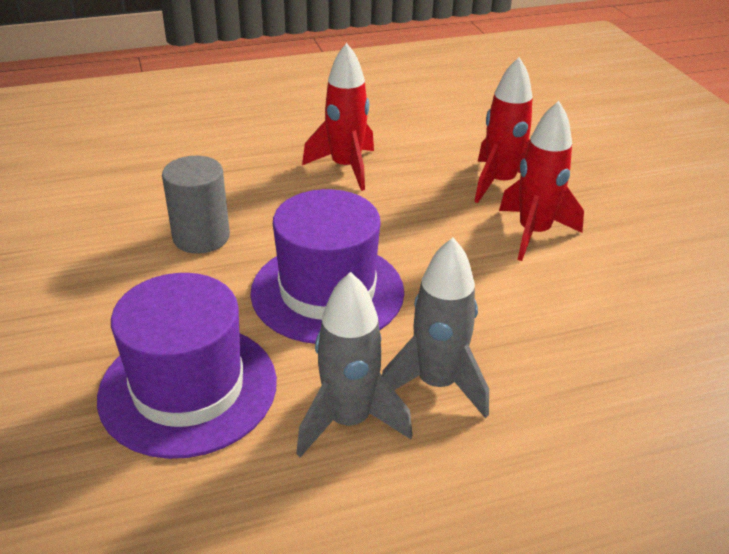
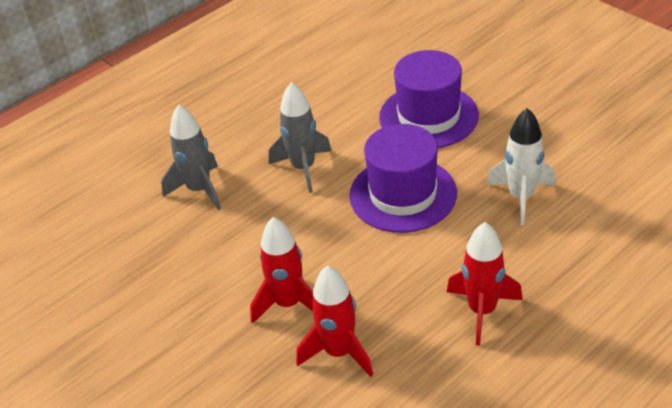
camera: 160 degrees right, 5 degrees up
(201, 237) = (521, 197): grey cylinder -> white rocket
(348, 421) = (337, 134): grey rocket -> grey rocket (199, 190)

